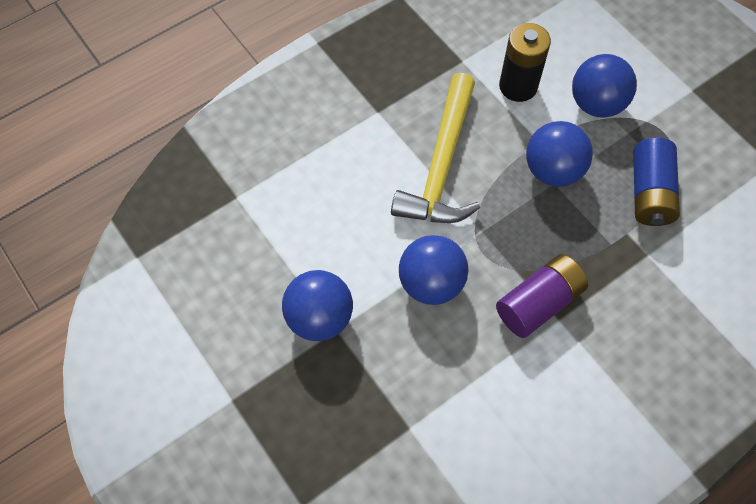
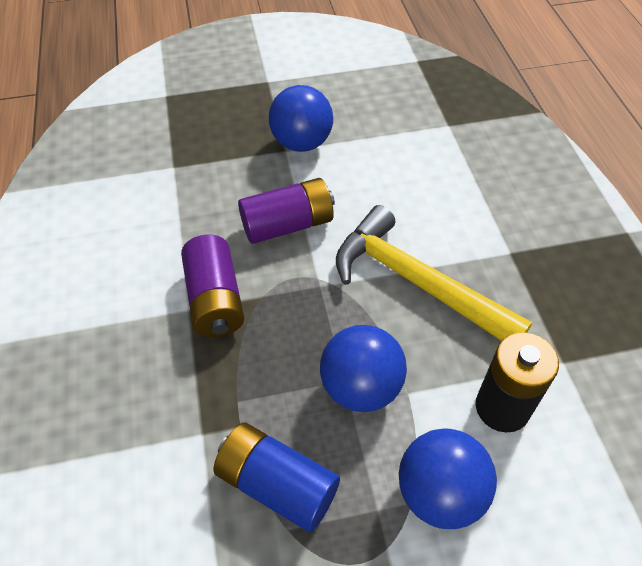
camera: 115 degrees right, 10 degrees down
(431, 283) = (288, 224): blue ball -> purple battery

